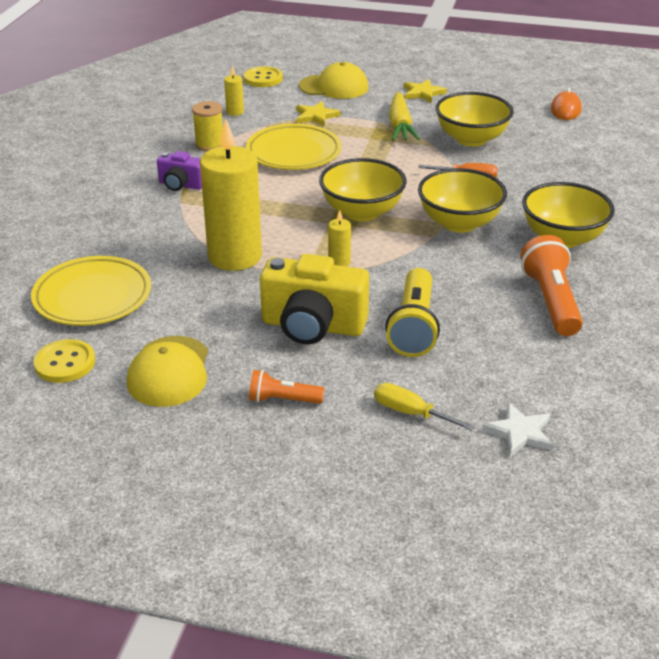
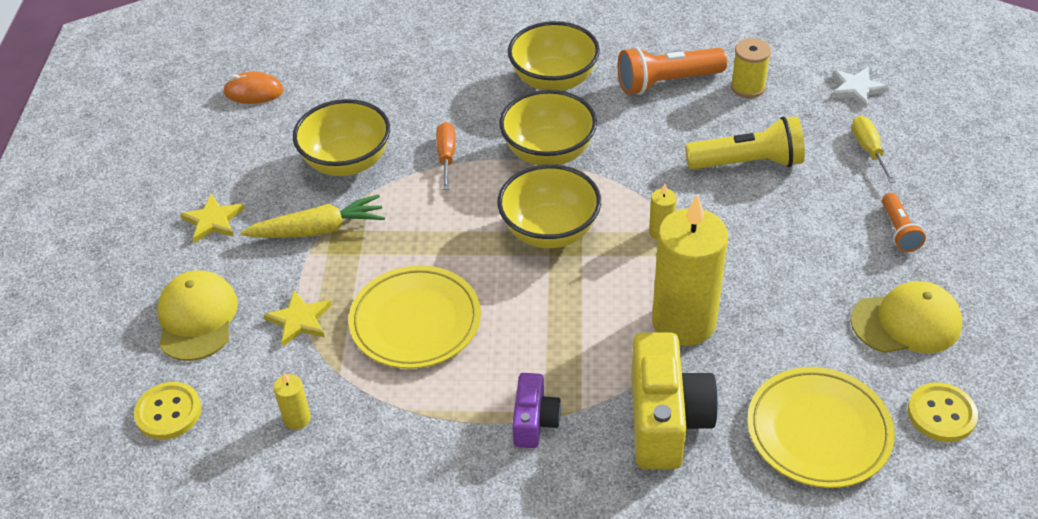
camera: 100 degrees left, 10 degrees up
(209, 145) = (410, 421): yellow spool -> yellow spool (748, 87)
(312, 326) = (781, 232): yellow camera -> yellow camera (666, 420)
(410, 413) = (868, 150): yellow screwdriver -> yellow screwdriver turned 150 degrees clockwise

